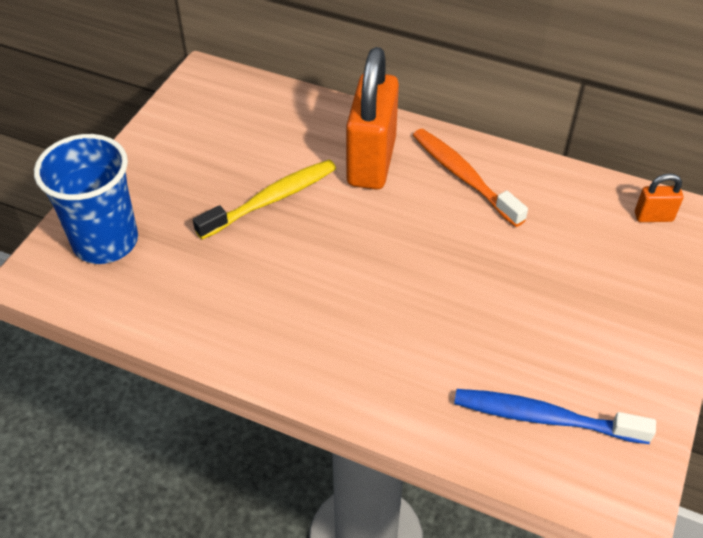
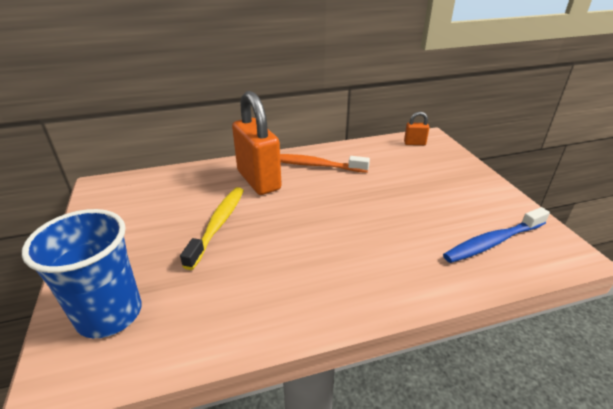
camera: 40 degrees left, 15 degrees down
(653, 217) = (414, 143): orange padlock -> orange padlock turned 45 degrees clockwise

